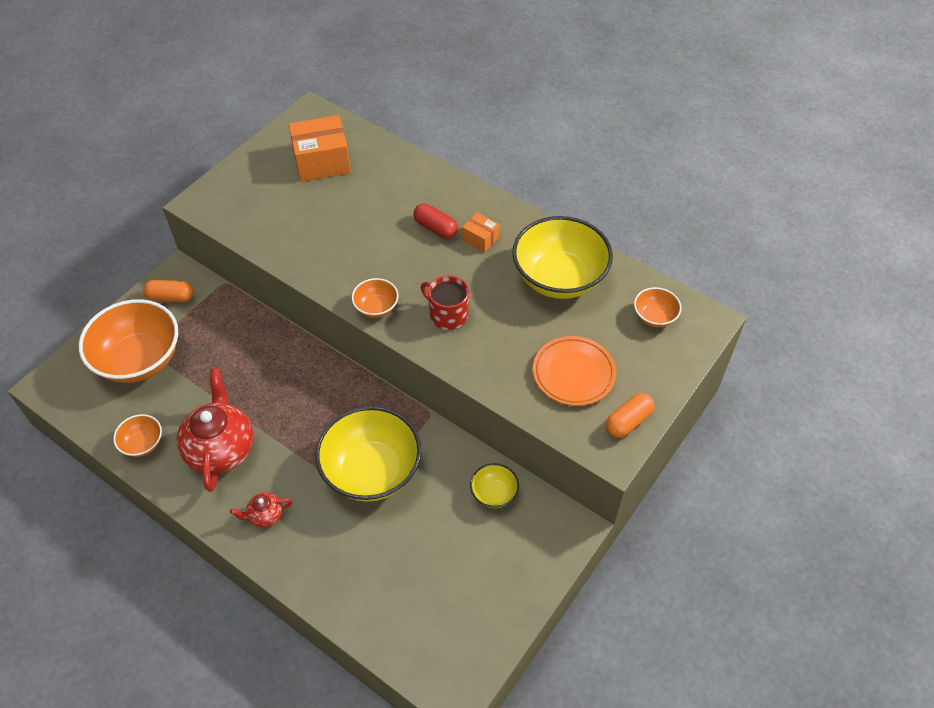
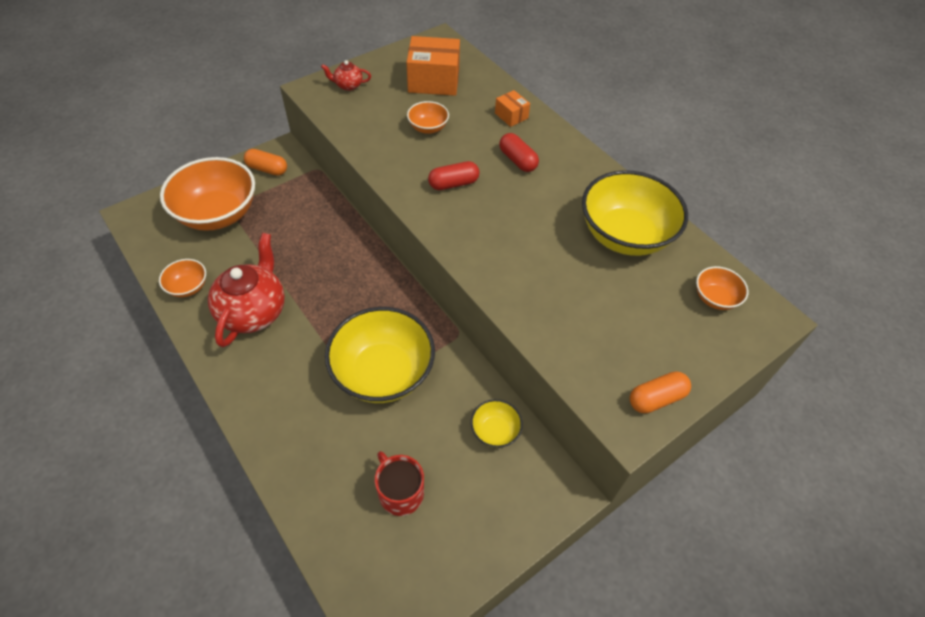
camera: 15 degrees right, 0 degrees up
(265, 515) = (267, 385): red teapot -> red teapot (348, 85)
(376, 307) = (435, 216): orange bowl -> orange bowl (428, 128)
(382, 269) = (453, 183): none -> red capsule
(447, 315) = (501, 241): red mug -> red mug (400, 492)
(480, 239) = (557, 180): orange box -> orange box (511, 116)
(573, 373) = (611, 332): orange plate -> none

